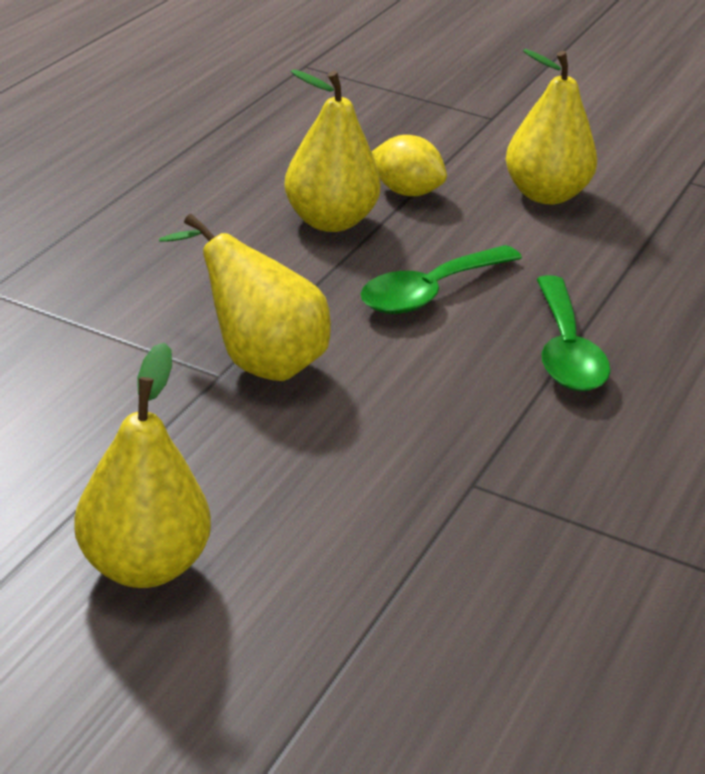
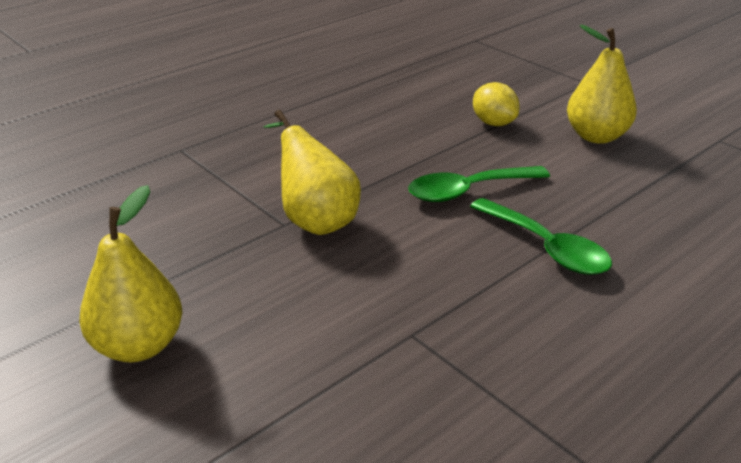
camera: 25 degrees right, 0 degrees up
(329, 221) = (427, 135): yellow pear -> none
(565, 351) = (546, 247): green spoon -> green spoon turned 60 degrees counterclockwise

